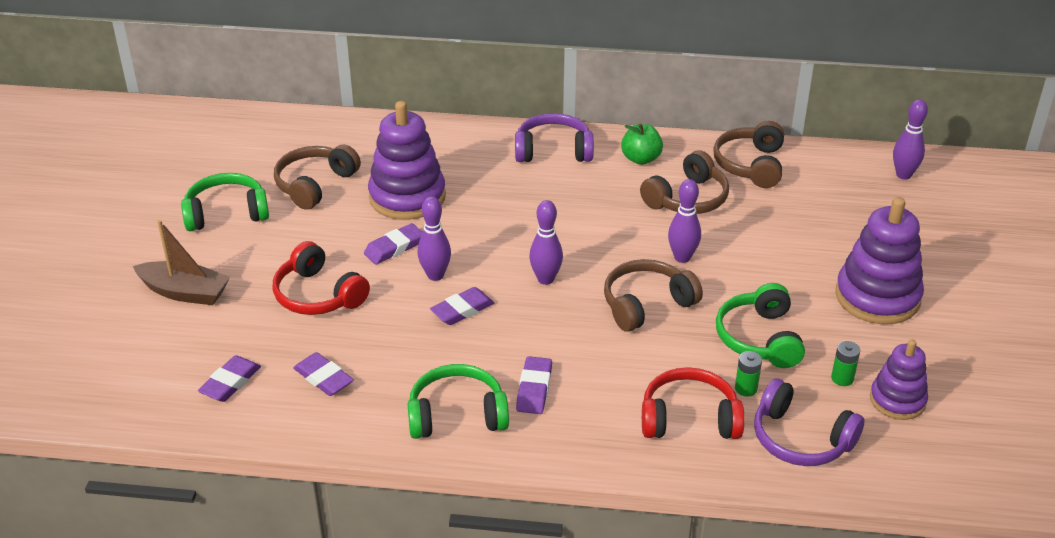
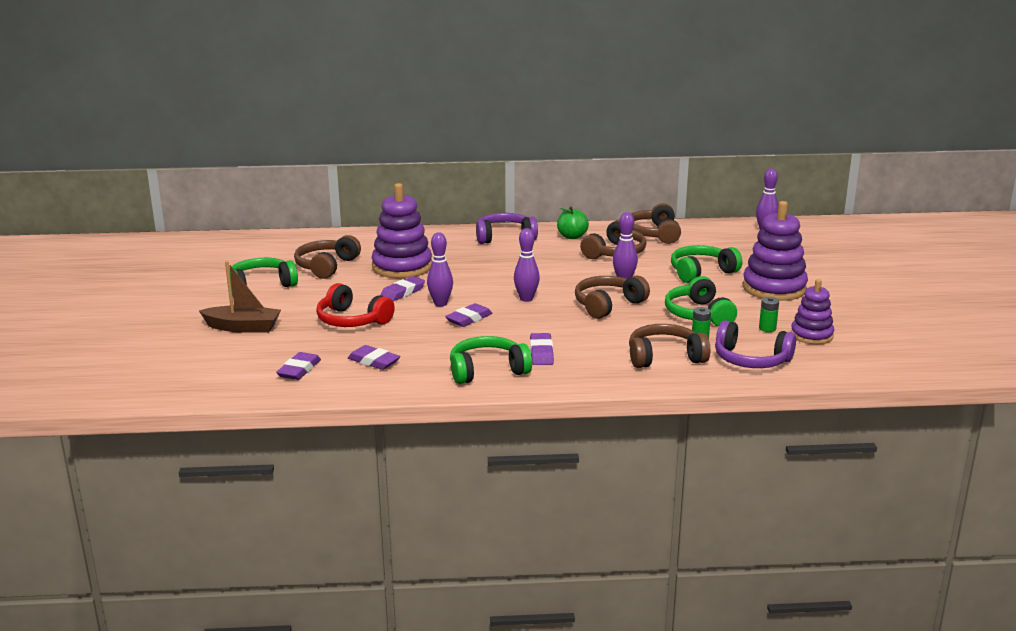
camera: 10 degrees left, 15 degrees down
(689, 419) = (665, 357): red headphones -> brown headphones
(790, 252) = (701, 272): none -> green headphones

